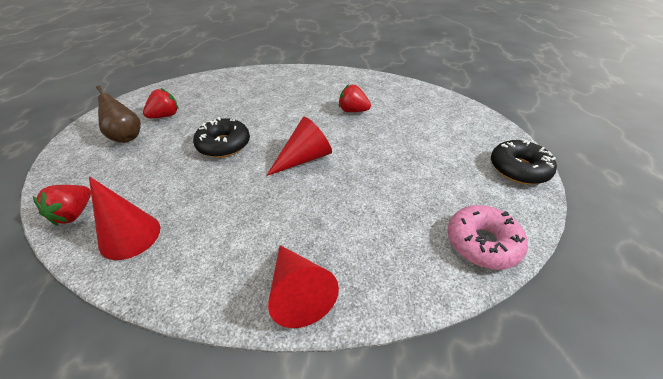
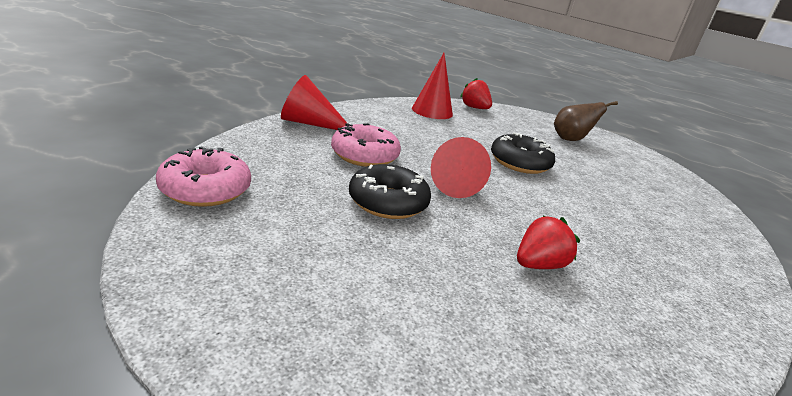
camera: 120 degrees right, 15 degrees down
(165, 116) = (605, 160): red strawberry -> none
(319, 212) = (364, 155): none -> pink donut
(518, 169) = (206, 306): black donut -> black donut (388, 202)

